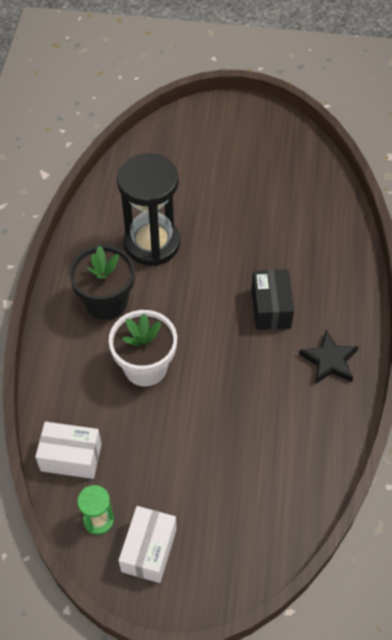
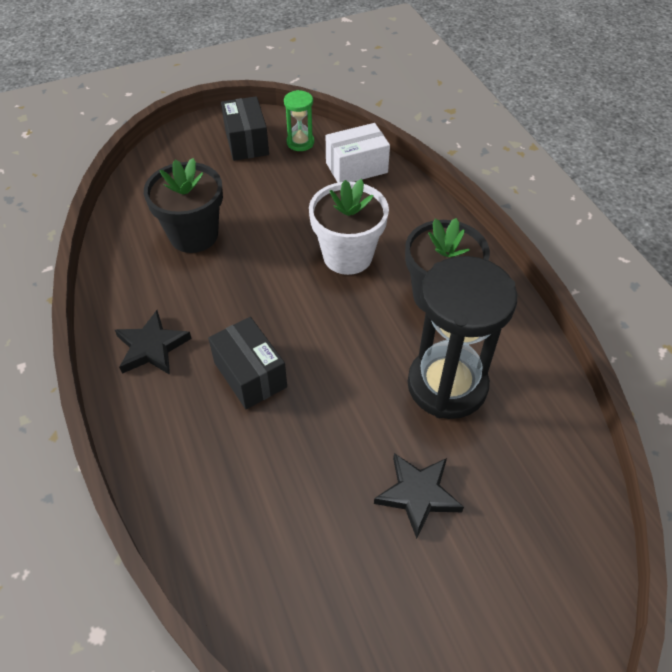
camera: 150 degrees right, 5 degrees down
(149, 550) = (246, 142): white box -> black box
(215, 198) = (418, 494): none -> black star
(255, 451) = (194, 235): none -> black flower pot

